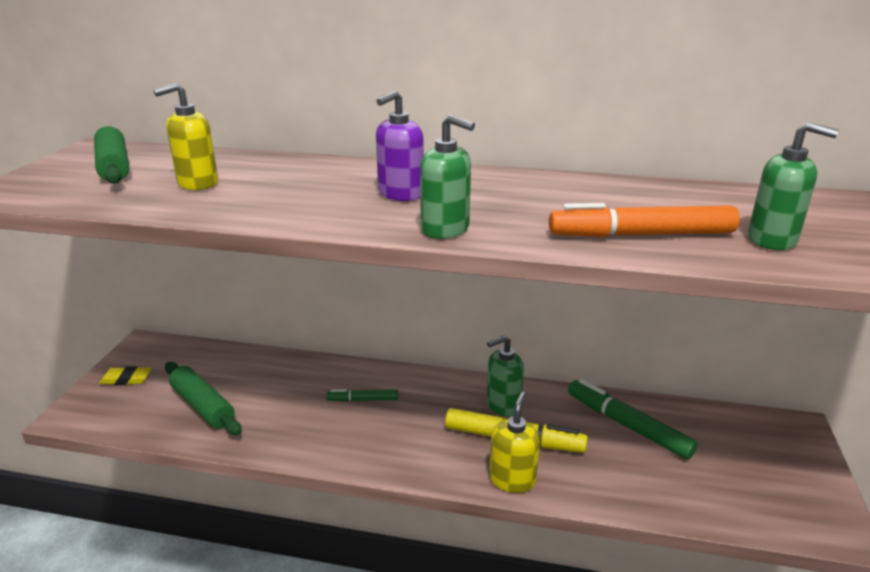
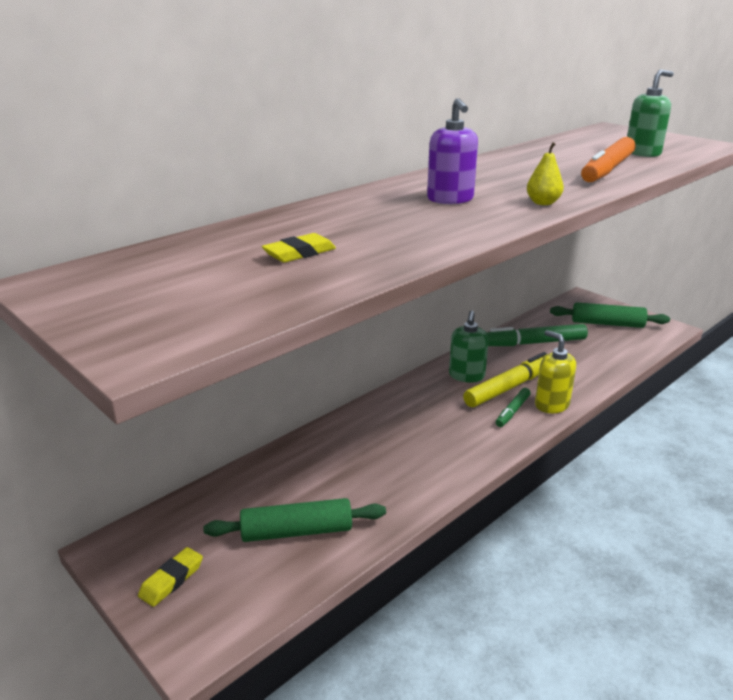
camera: 55 degrees left, 0 degrees up
(114, 166) = (159, 280): green rolling pin -> green rolling pin (607, 324)
(197, 183) = (299, 253): yellow soap dispenser -> yellow eraser
(363, 400) = (392, 434): green marker -> green marker (512, 411)
(445, 229) = (543, 203): green soap dispenser -> yellow pear

